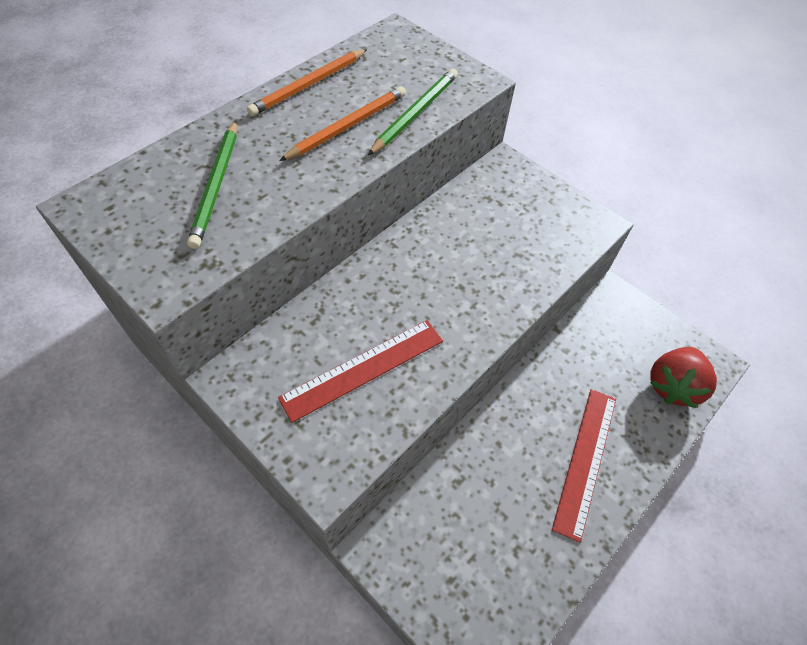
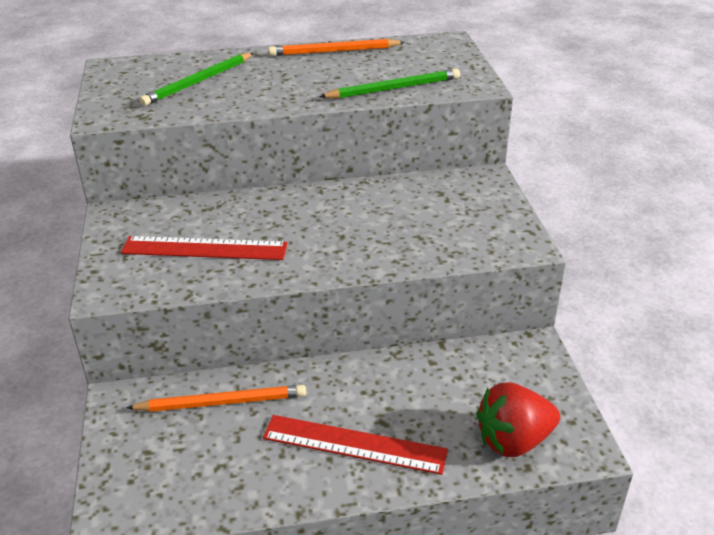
camera: 40 degrees right, 20 degrees down
(347, 126) = (330, 80): orange pencil -> orange pencil (222, 402)
(585, 460) = (354, 444): red ruler -> red ruler turned 45 degrees clockwise

